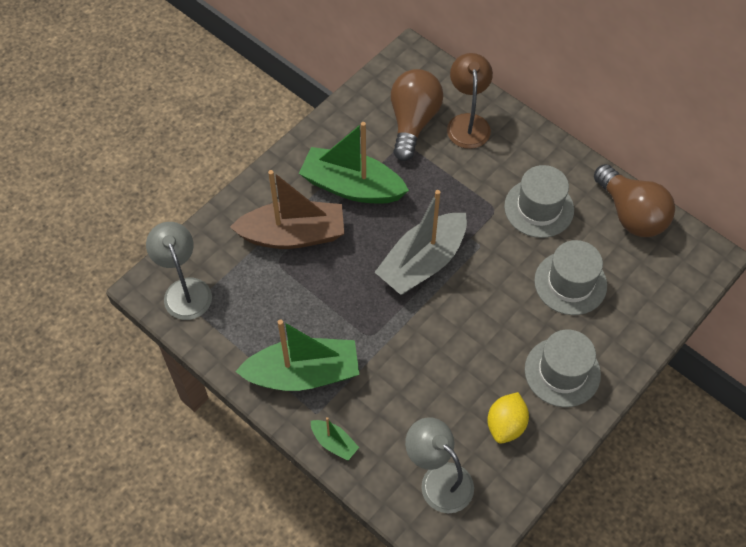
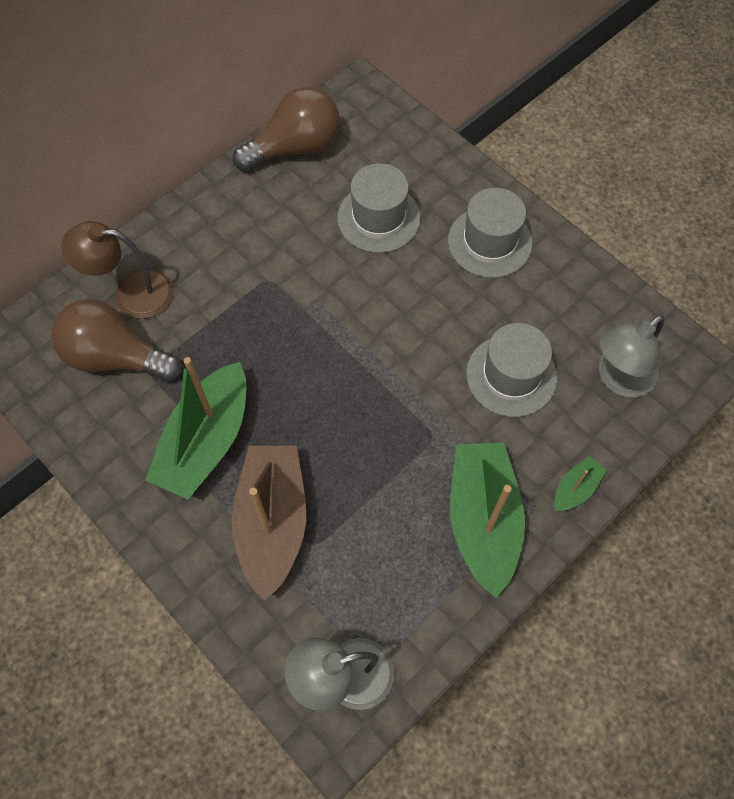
camera: 85 degrees left, 5 degrees up
(422, 262) = (334, 367): grey boat -> none
(506, 425) = (552, 304): yellow lemon -> none
(539, 208) = (273, 234): grey hat -> grey hat (511, 375)

